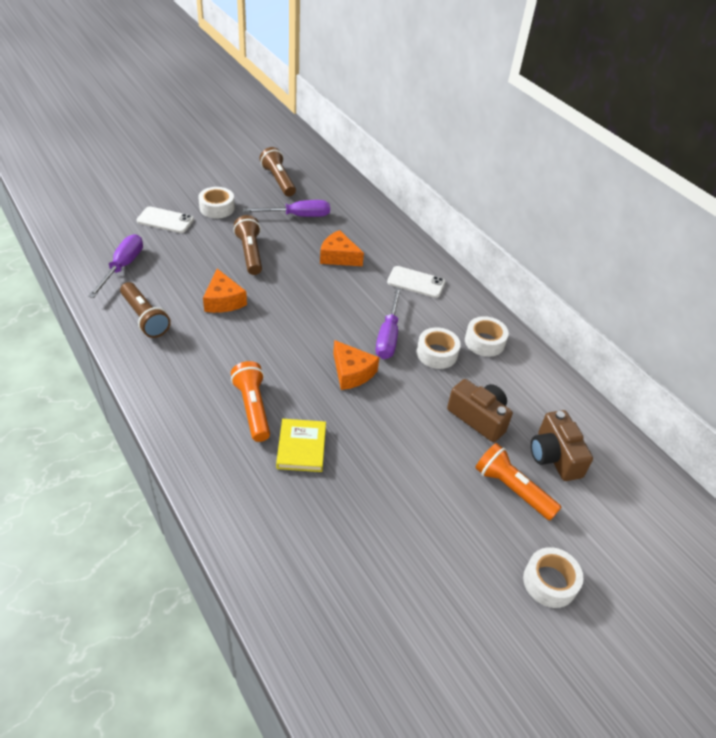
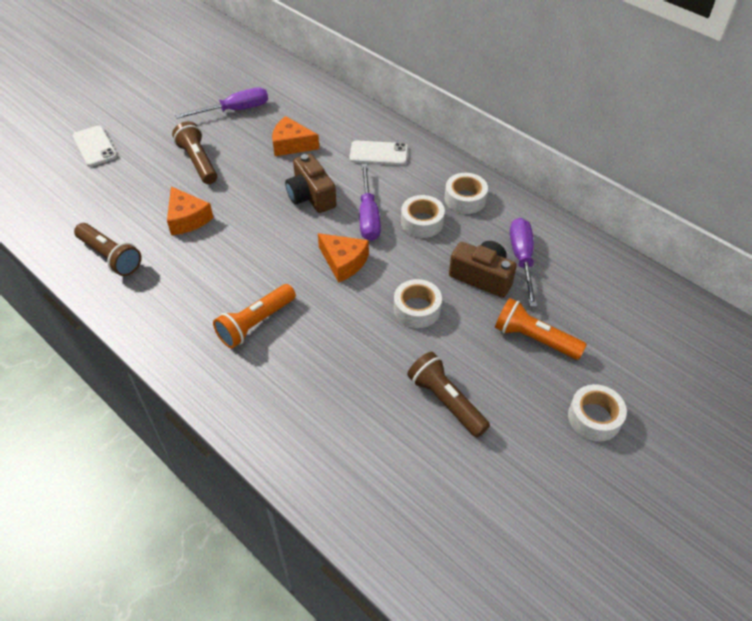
camera: 10 degrees left, 5 degrees up
(123, 267) = (67, 207): purple screwdriver -> purple screwdriver (522, 259)
(165, 220) = (95, 146): white phone -> white phone turned 60 degrees clockwise
(217, 208) = (146, 120): white tape -> white tape (417, 309)
(253, 408) = (256, 323): orange flashlight -> orange flashlight turned 105 degrees counterclockwise
(278, 180) = (202, 76): brown flashlight -> brown flashlight (446, 401)
(301, 447) = (318, 350): yellow book -> none
(554, 456) = (564, 296): brown camera -> brown camera (311, 196)

